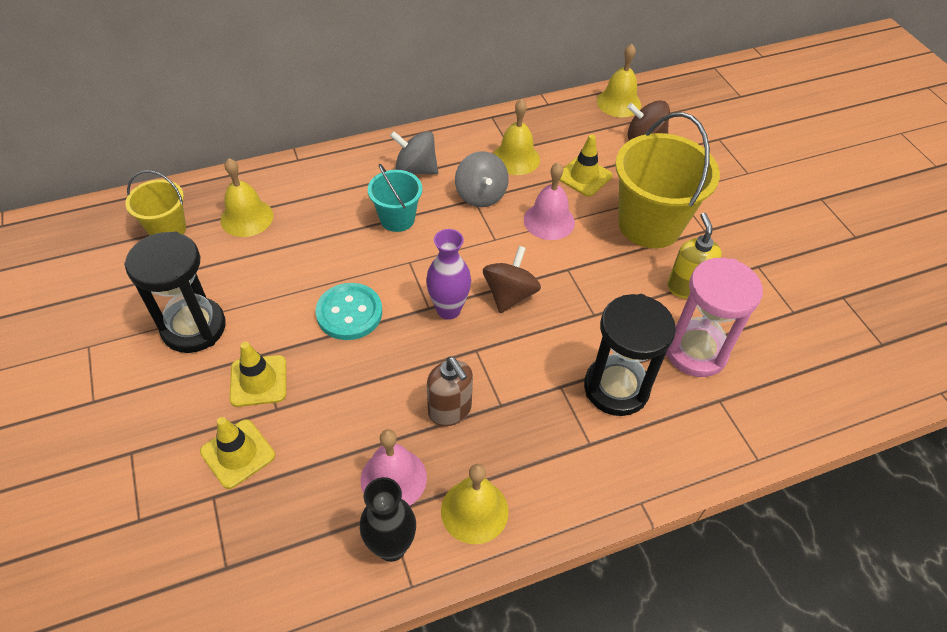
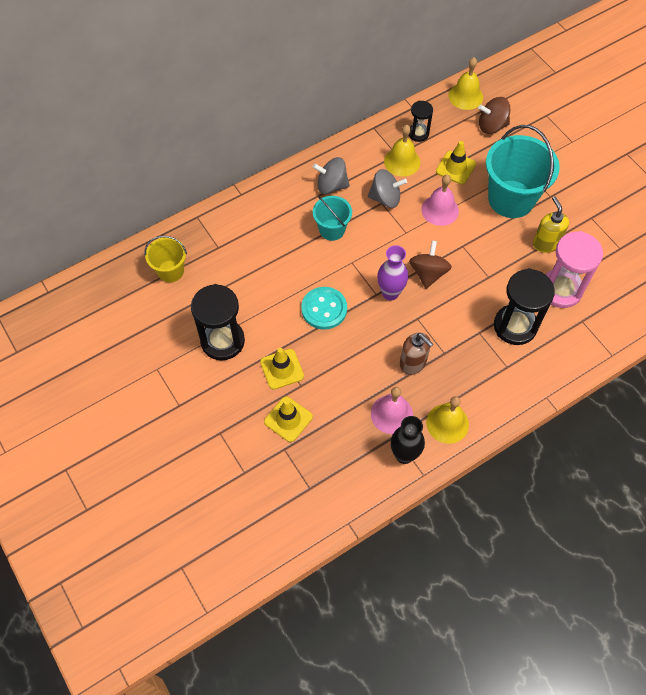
camera: 10 degrees left, 10 degrees up
(247, 217) = (223, 250): yellow bell -> none
(481, 195) = (385, 198): grey spinning top -> grey spinning top turned 60 degrees counterclockwise
(546, 132) = (418, 133): none -> black hourglass
(649, 224) = (511, 199): yellow bucket -> turquoise bucket

